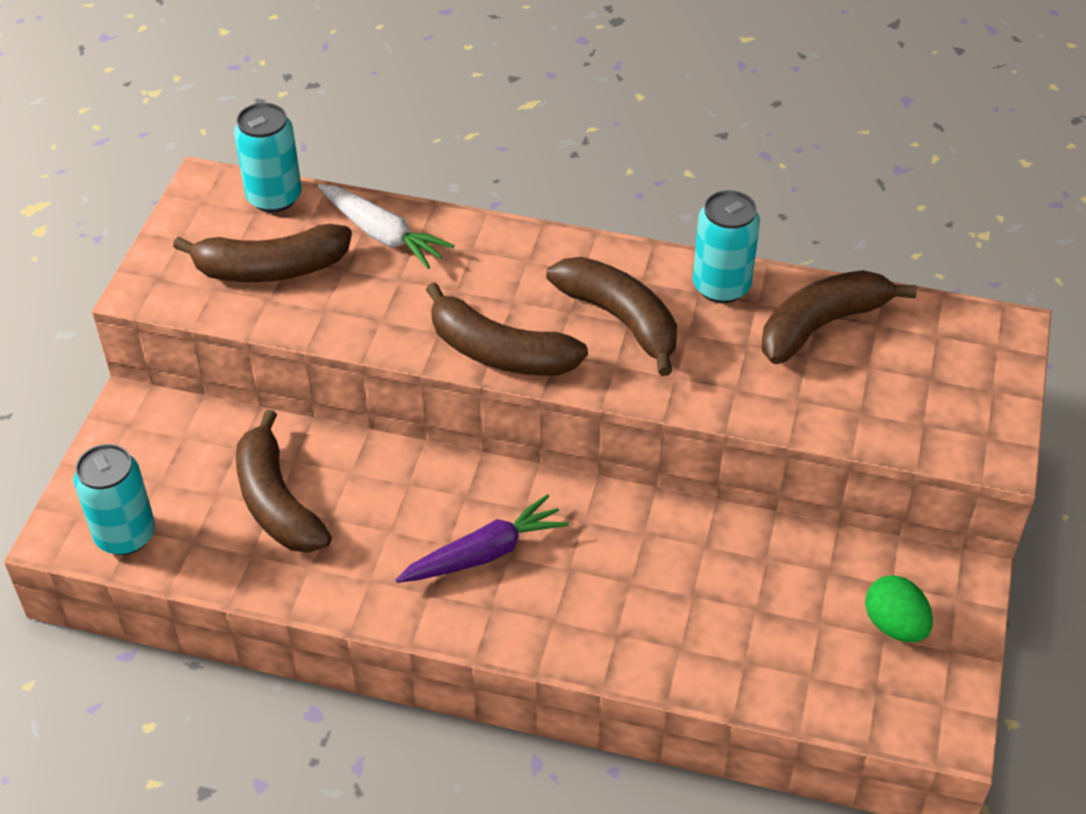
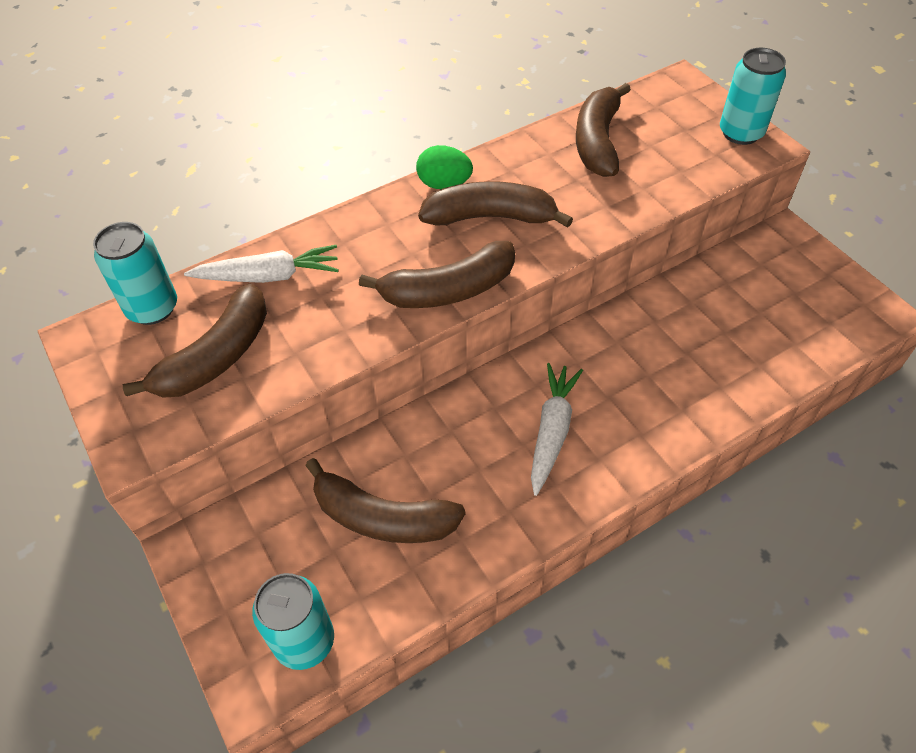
camera: 45 degrees left, 5 degrees up
(484, 553) = (551, 431): purple carrot -> white carrot
(721, 286) = (518, 159): turquoise can -> turquoise can (740, 133)
(894, 625) = (791, 283): green egg -> green egg (444, 184)

